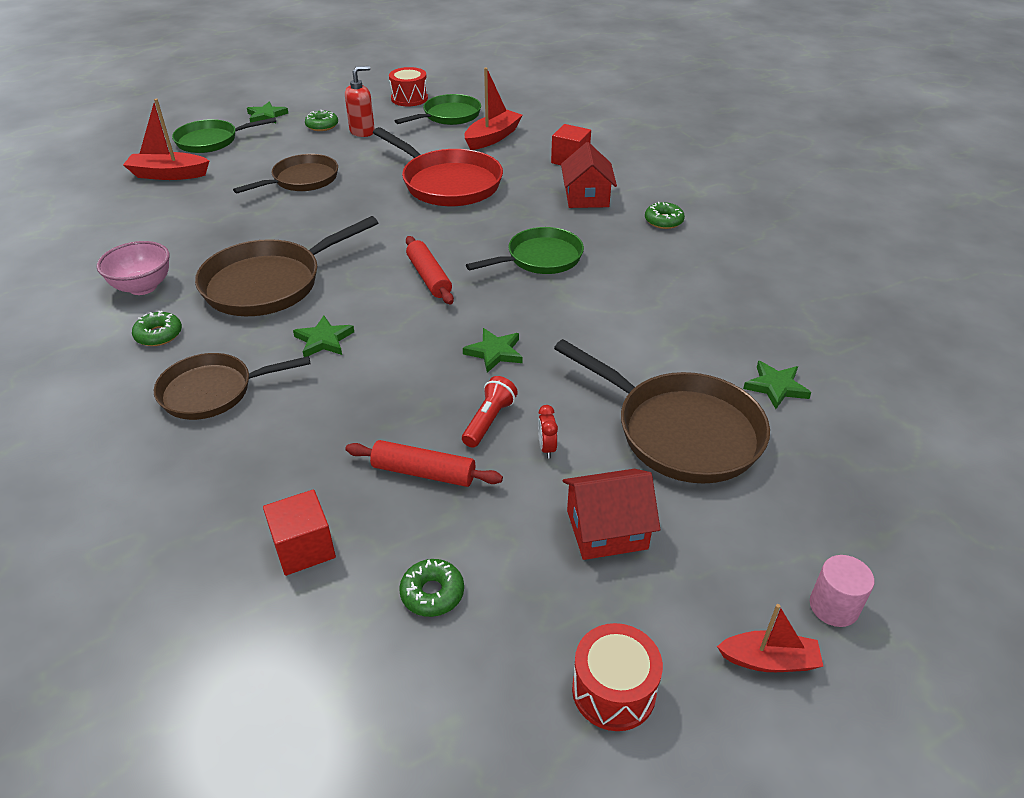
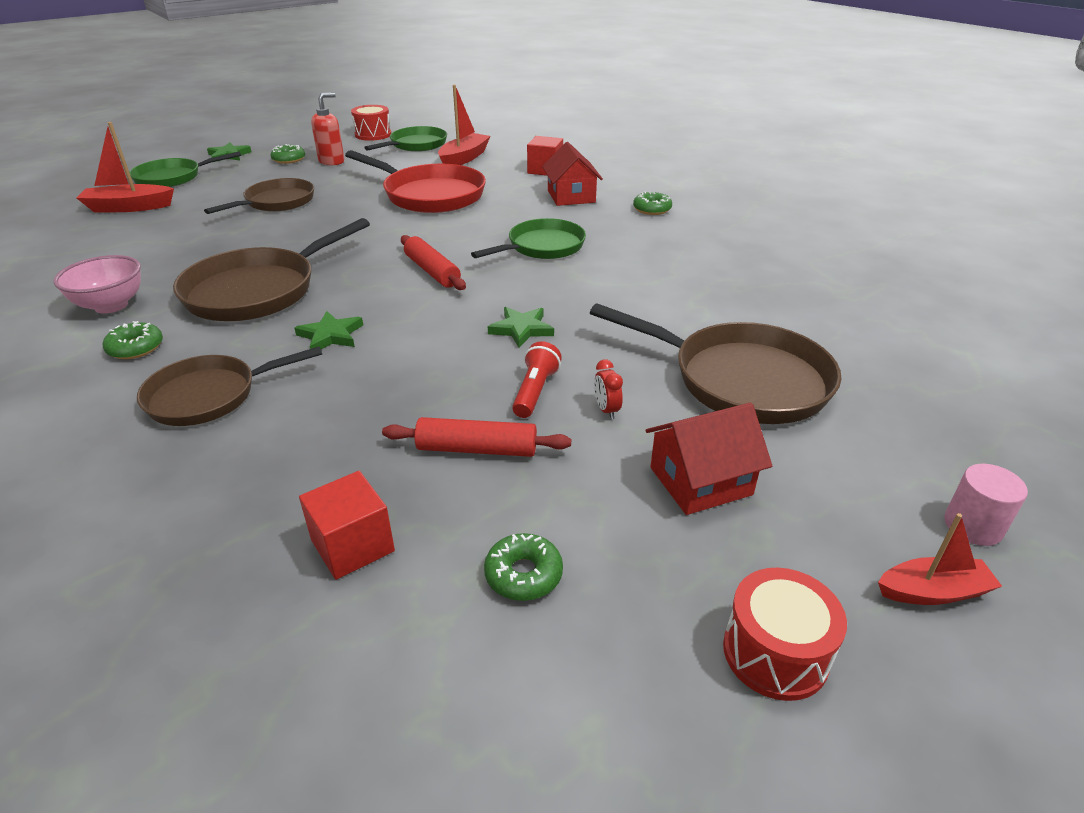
camera: 10 degrees left, 5 degrees down
(776, 387) = (817, 332): green star -> none

